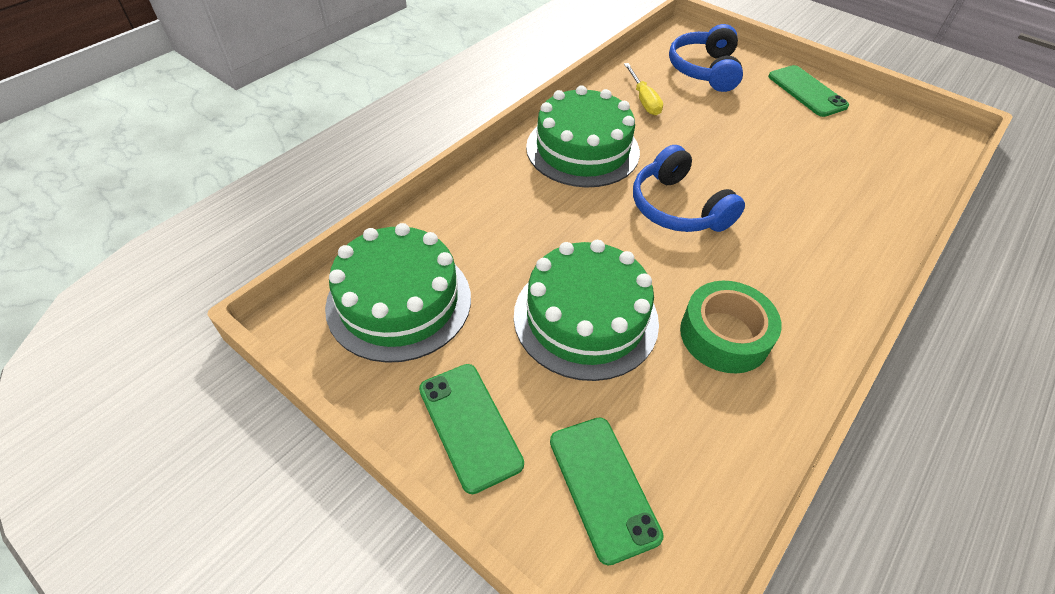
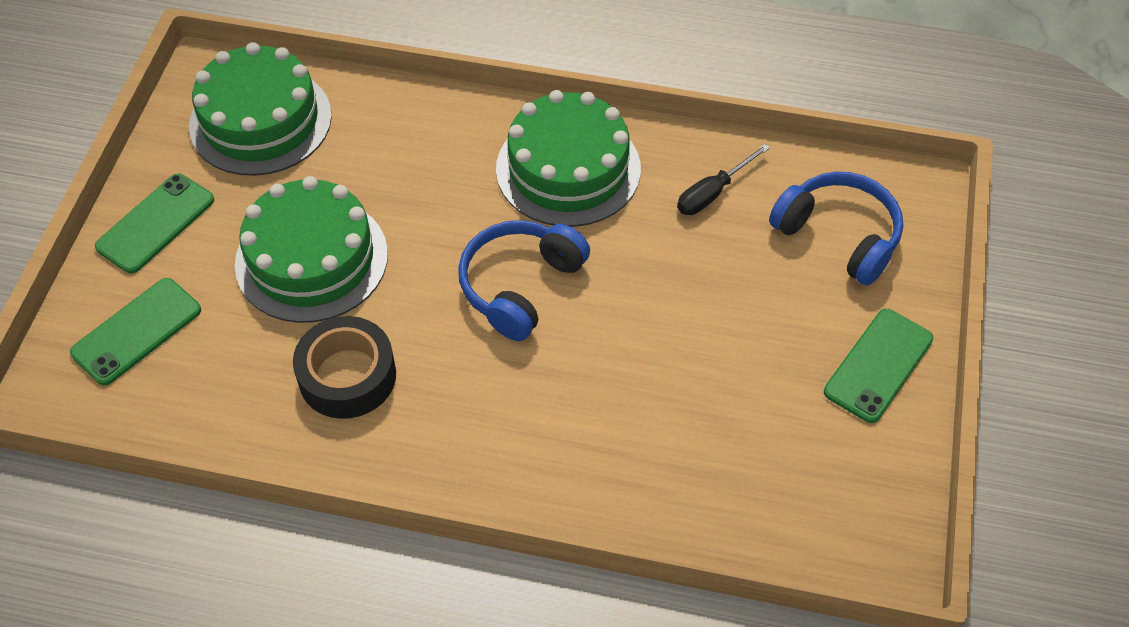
camera: 65 degrees right, 5 degrees up
(643, 100) = (712, 193): yellow screwdriver -> black screwdriver
(704, 70) = (838, 236): blue headphones -> blue headphones turned 60 degrees clockwise
(724, 335) = (347, 376): green tape -> black tape

